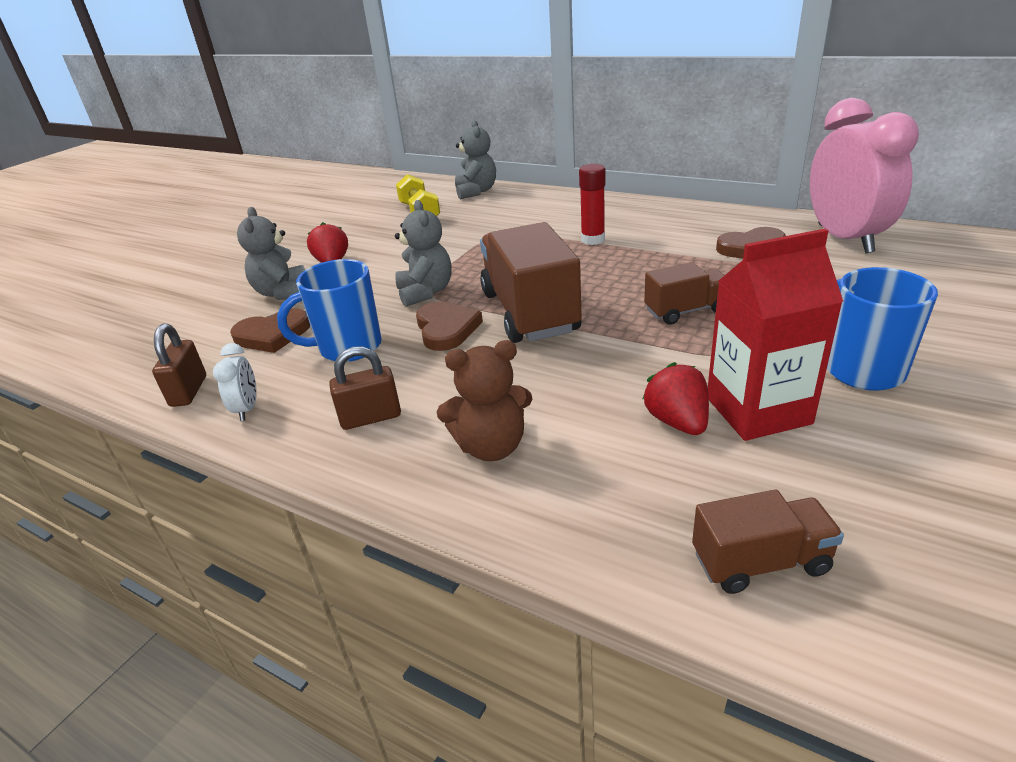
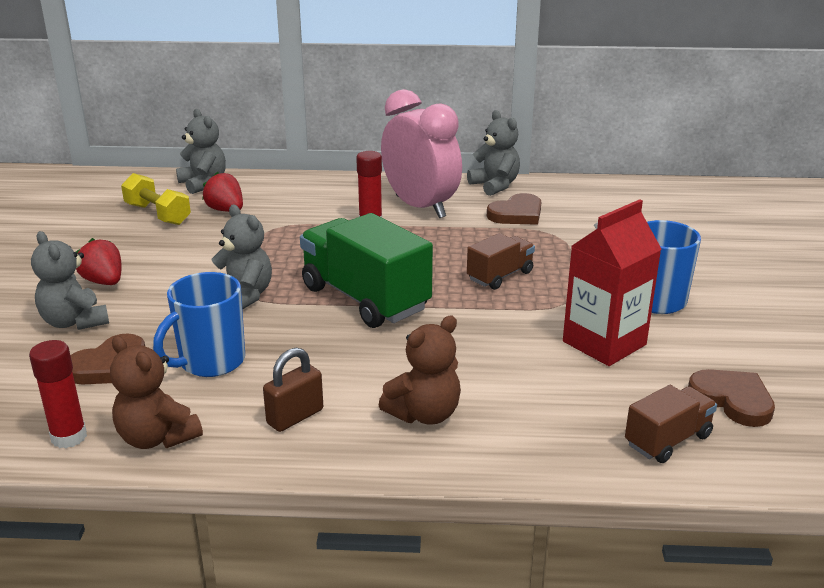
camera: 30 degrees left, 5 degrees down
(189, 391) = (69, 437): brown padlock -> red glue stick
(247, 409) = (157, 438): white clock -> brown teddy bear
(446, 329) = (297, 327): brown heart -> brown heart (732, 400)
(529, 312) = (365, 299): brown truck -> green truck
(677, 422) = (553, 363): red strawberry -> red strawberry (226, 210)
(748, 218) = (495, 185): none -> grey teddy bear
(844, 239) = (582, 197): pink clock -> pink clock (420, 207)

